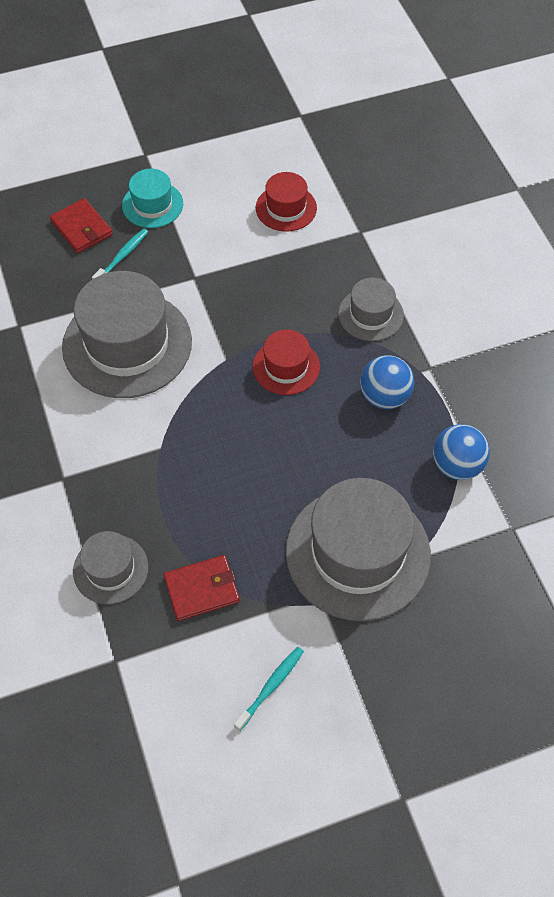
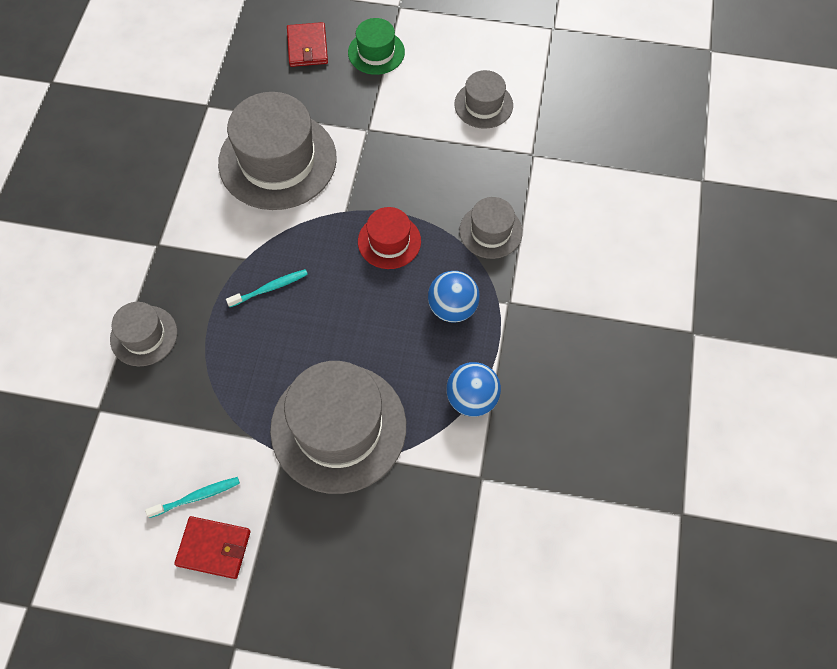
camera: 30 degrees right, 5 degrees up
(122, 256) = (323, 85): turquoise toothbrush -> turquoise toothbrush (270, 288)
(152, 205) = (376, 52): turquoise hat -> green hat
(202, 589) = (199, 389): red wallet -> red wallet (214, 548)
(286, 208) = (483, 105): red hat -> grey hat

